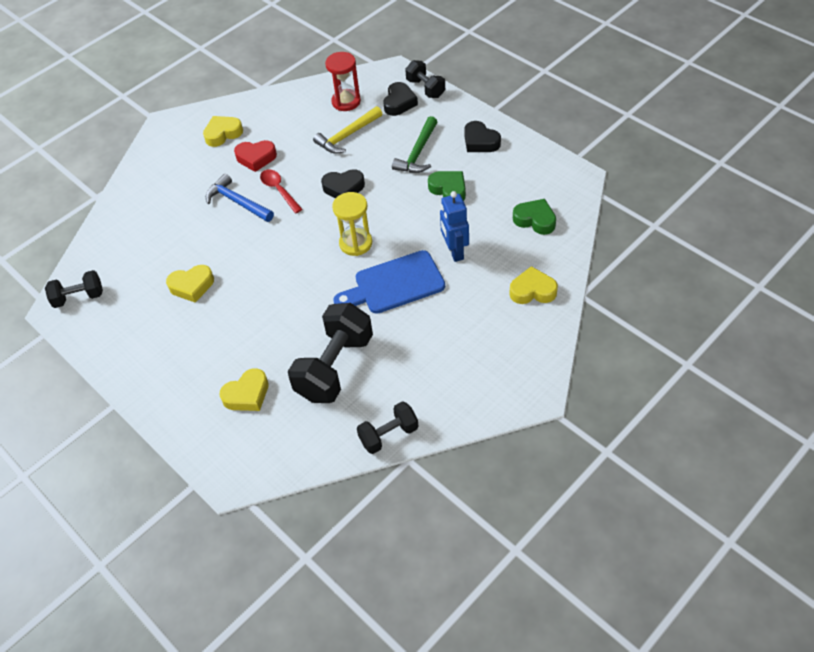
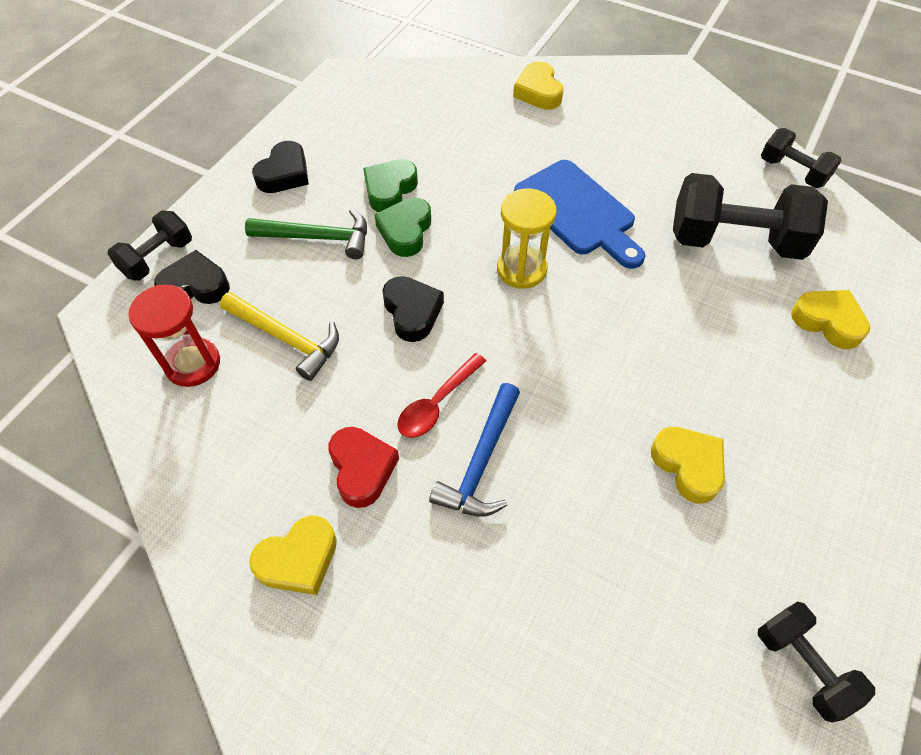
camera: 110 degrees left, 5 degrees up
(223, 134) = (298, 559): yellow heart -> yellow heart turned 75 degrees counterclockwise
(454, 252) = (501, 165): blue robot -> none
(535, 220) = (425, 103): green heart -> green heart (405, 231)

